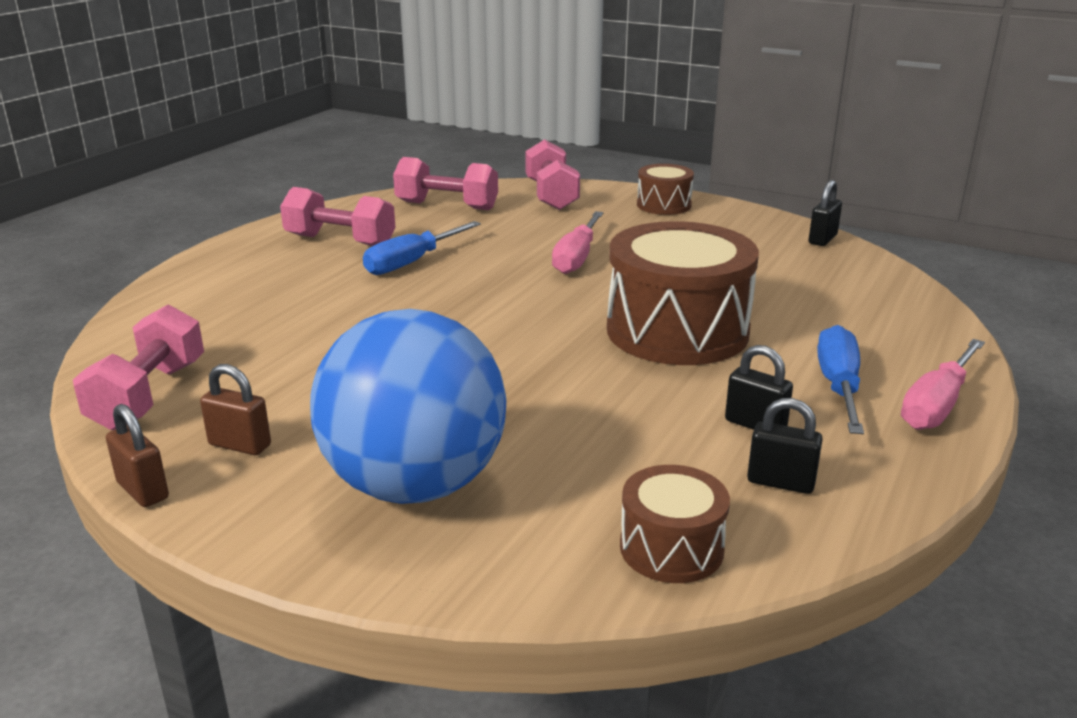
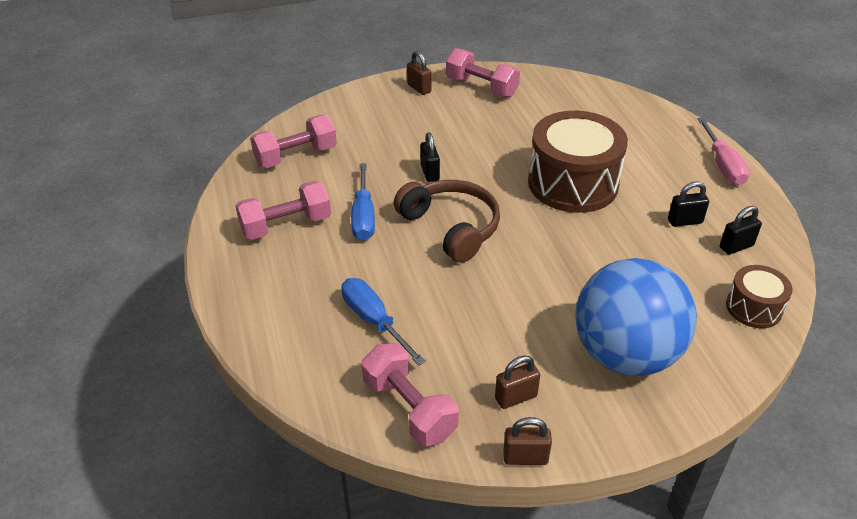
camera: 45 degrees left, 15 degrees up
(471, 303) = (451, 227): none -> brown headphones
(551, 195) = (343, 112): pink dumbbell -> pink dumbbell (481, 87)
(577, 257) = (444, 158): pink screwdriver -> none
(664, 205) = (419, 88): brown drum -> brown padlock
(822, 239) = (534, 76): black padlock -> black padlock (430, 173)
(838, 386) = (679, 177): blue screwdriver -> blue screwdriver (374, 321)

